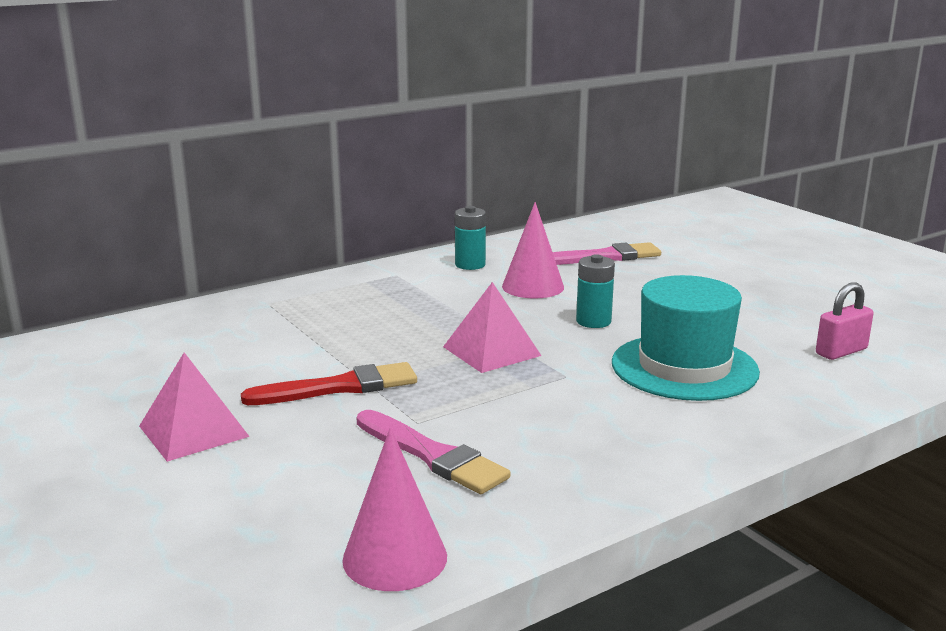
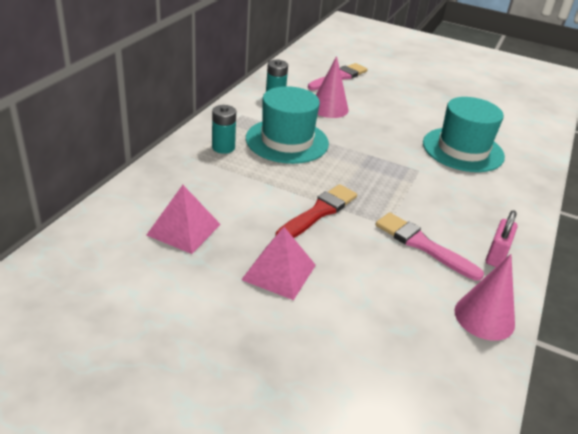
camera: 35 degrees left, 15 degrees up
(414, 310) = (287, 141): none -> turquoise hat
(432, 456) = (423, 245): pink brush -> pink brush turned 150 degrees counterclockwise
(491, 351) = (364, 162): pink pyramid -> pink pyramid (183, 229)
(593, 321) = (388, 128): turquoise battery -> turquoise battery (223, 147)
(841, 351) = (512, 122): pink padlock -> pink padlock (496, 255)

